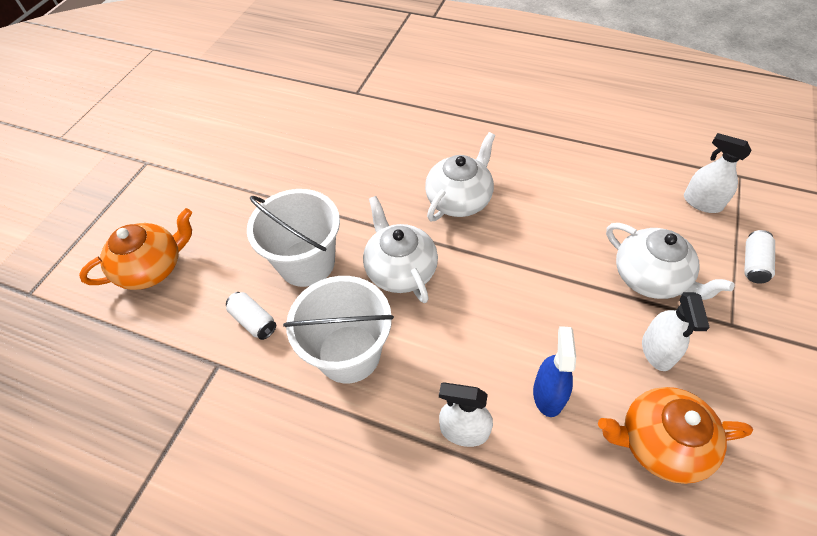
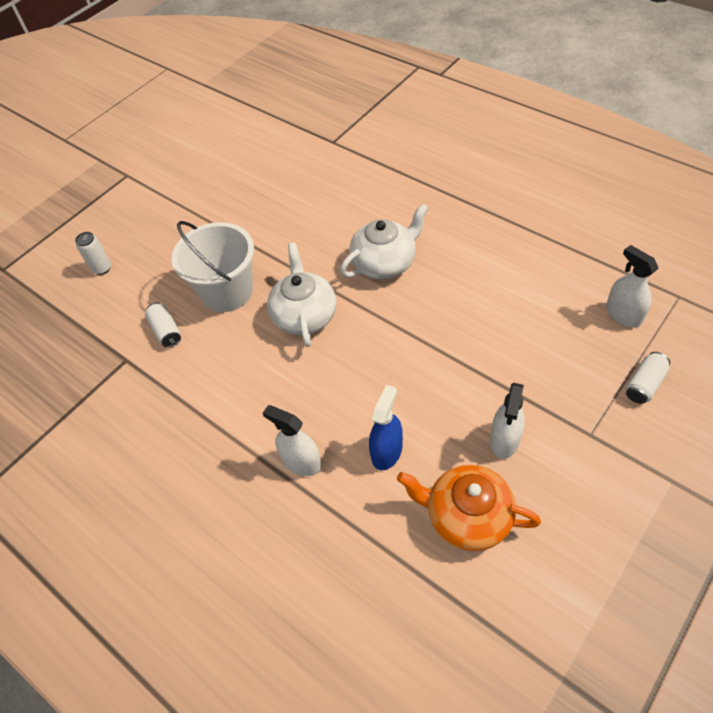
camera: 20 degrees right, 0 degrees up
(152, 268) = (102, 268): orange teapot -> white can
(349, 353) = (232, 376): white bucket -> none
(650, 278) = (532, 374): white teapot -> none

